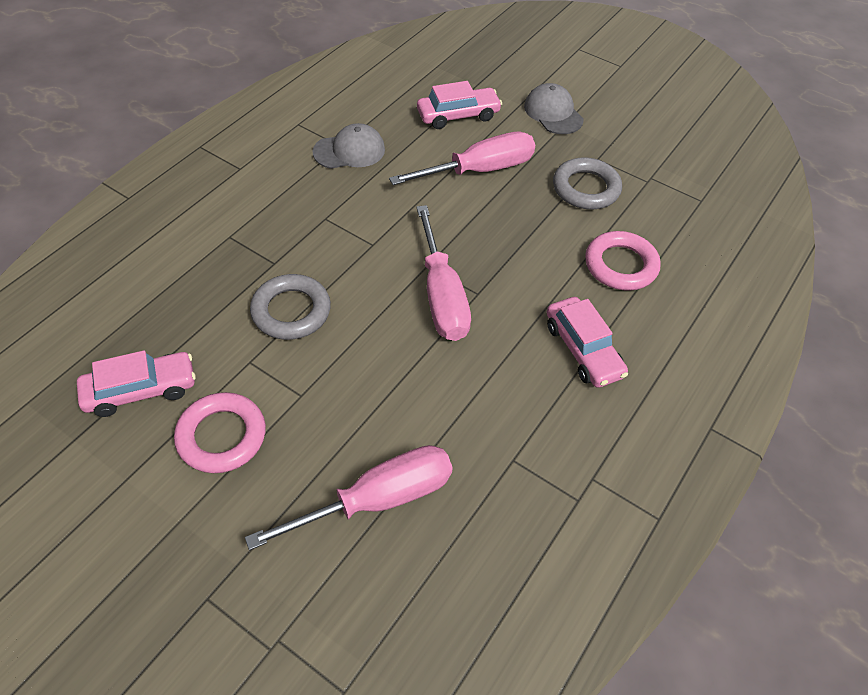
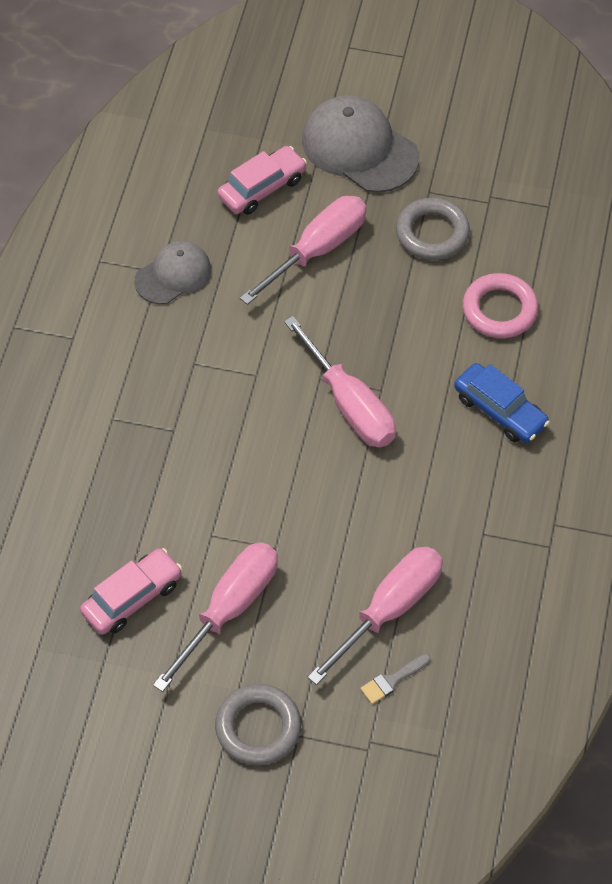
camera: 20 degrees left, 5 degrees up
(222, 436) = (229, 609): pink ring -> pink screwdriver
(291, 311) = (220, 473): grey ring -> grey ring (258, 727)
(339, 578) = (392, 680): none -> grey brush
(553, 113) = (359, 148): grey cap -> grey cap, size x1.62
(583, 350) = (500, 410): pink car -> blue car

